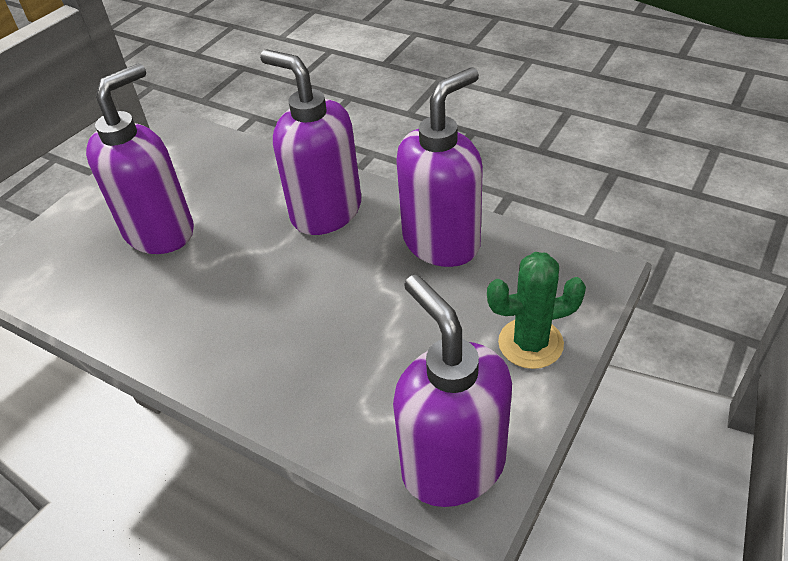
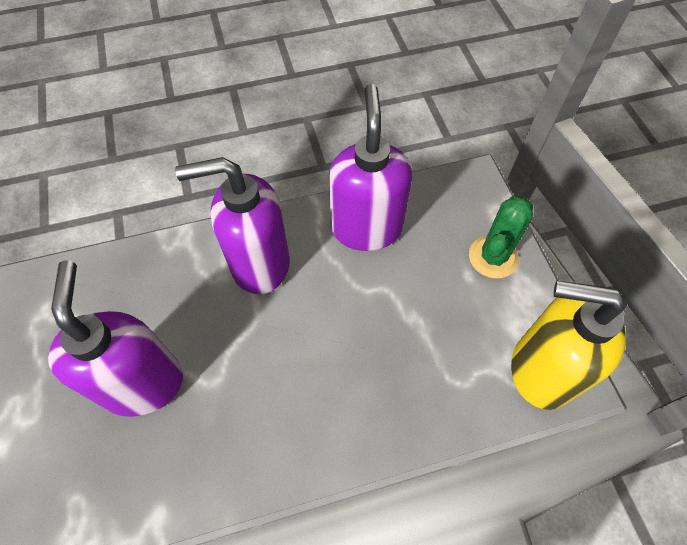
camera: 50 degrees left, 15 degrees up
(452, 465) = (540, 370): purple soap dispenser -> yellow soap dispenser

